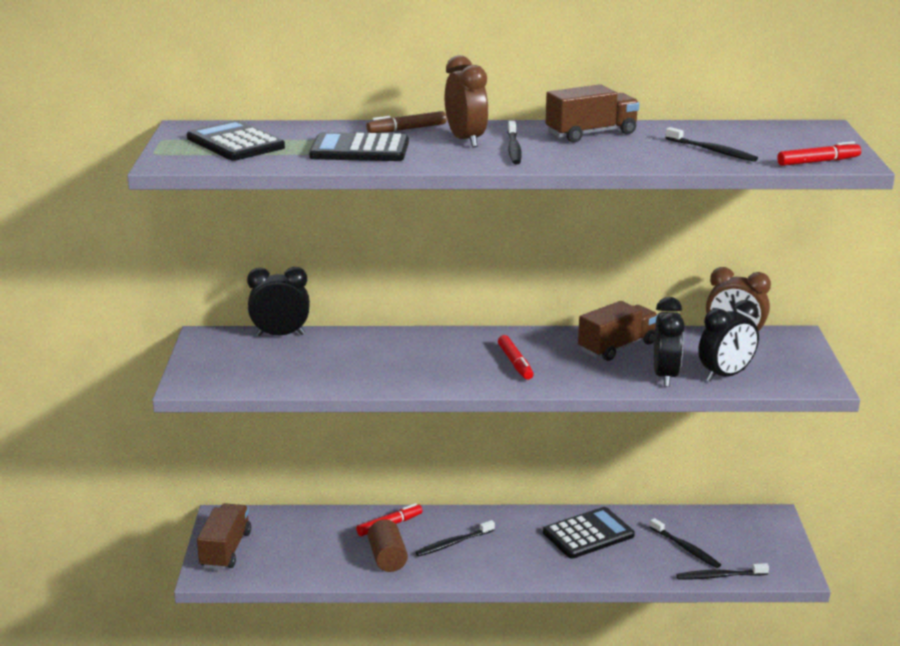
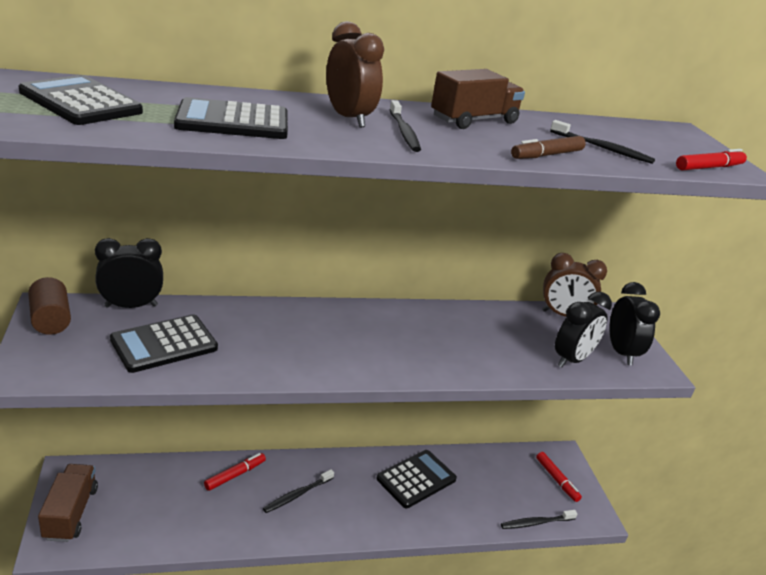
camera: 15 degrees left, 5 degrees up
(309, 364) = (164, 344): none -> black calculator
(387, 558) = (236, 516): brown cylinder -> brown cylinder (51, 320)
(407, 129) = (280, 101): brown marker -> brown marker (547, 155)
(515, 363) = (375, 344): red marker -> red marker (556, 480)
(617, 347) = (466, 325): brown truck -> none
(665, 376) = (519, 360): black clock -> black clock (621, 352)
(686, 548) = (501, 492): black toothbrush -> none

